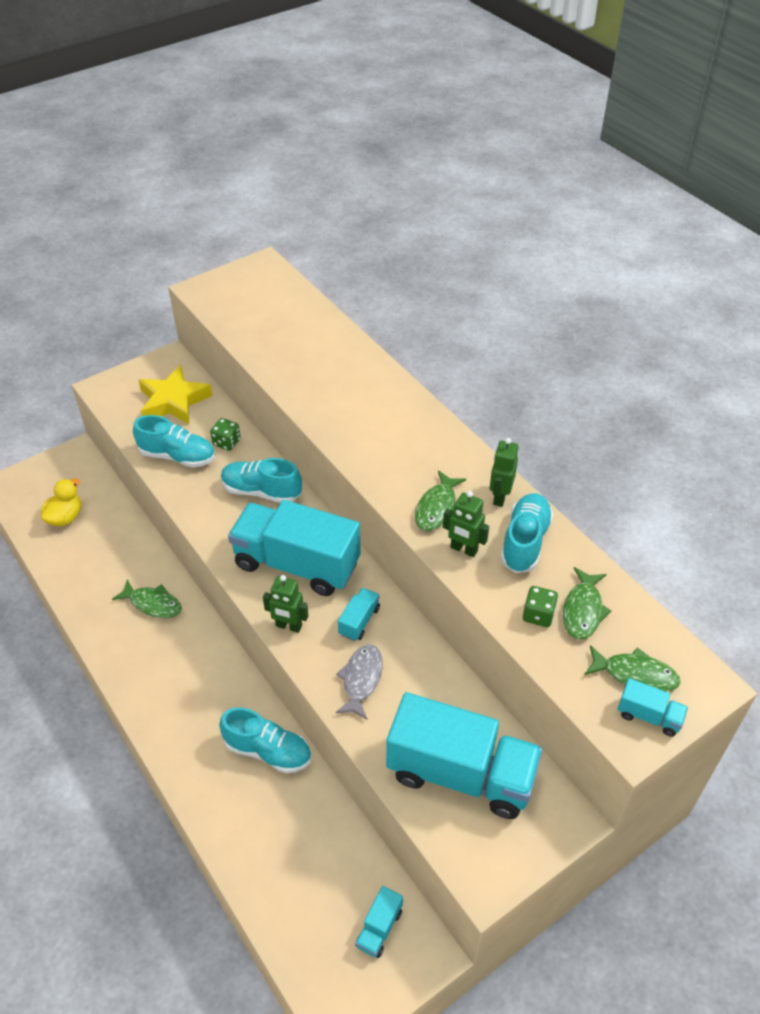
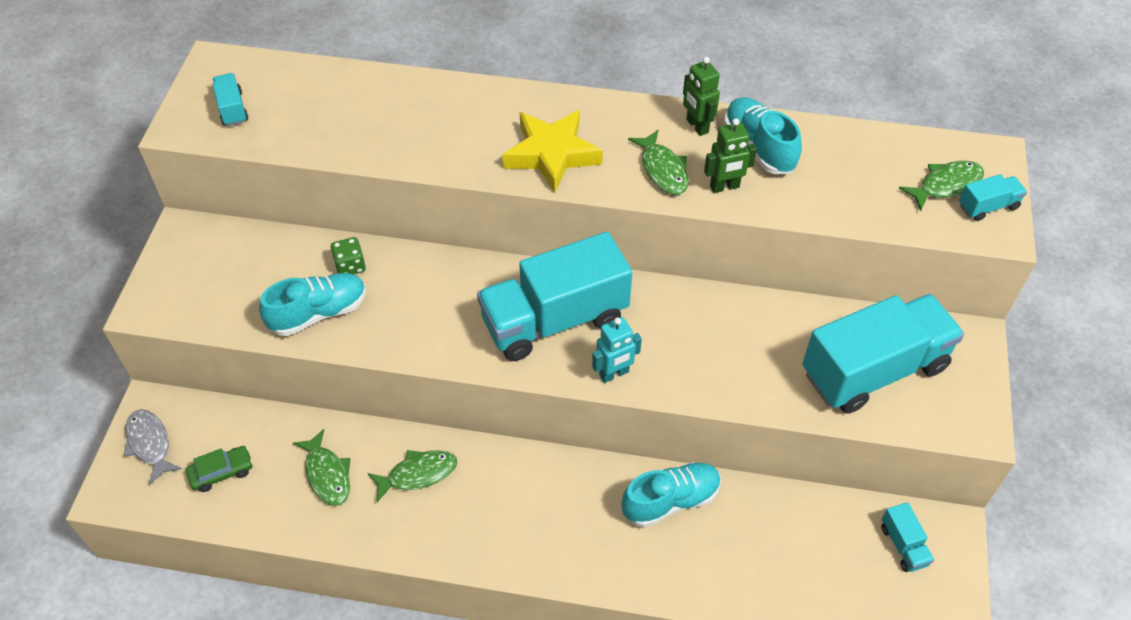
camera: 45 degrees left, 5 degrees up
(65, 517) = (222, 472): yellow duck -> green car
(173, 401) = (243, 267): yellow star -> yellow star (551, 154)
(261, 491) = (442, 284): turquoise shoe -> none
(288, 626) = (614, 374): green robot -> turquoise robot
(359, 621) = (663, 323): turquoise truck -> turquoise truck (232, 109)
(361, 679) = (722, 365): grey fish -> grey fish (150, 444)
(538, 615) = (836, 194): green dice -> none
(583, 610) = (860, 167): green fish -> green fish (327, 474)

